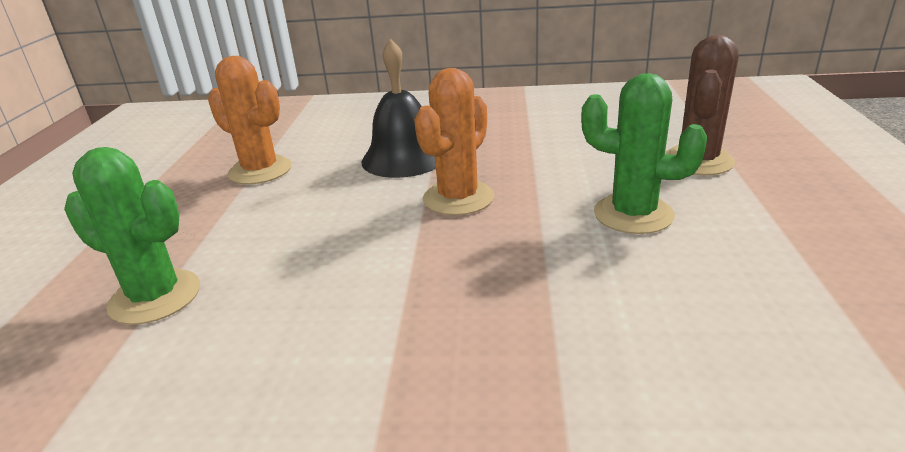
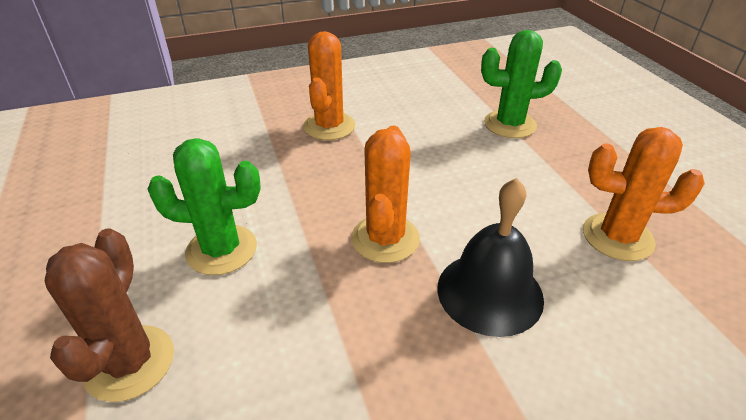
camera: 155 degrees right, 10 degrees up
(434, 364) = (329, 126): none -> orange cactus

